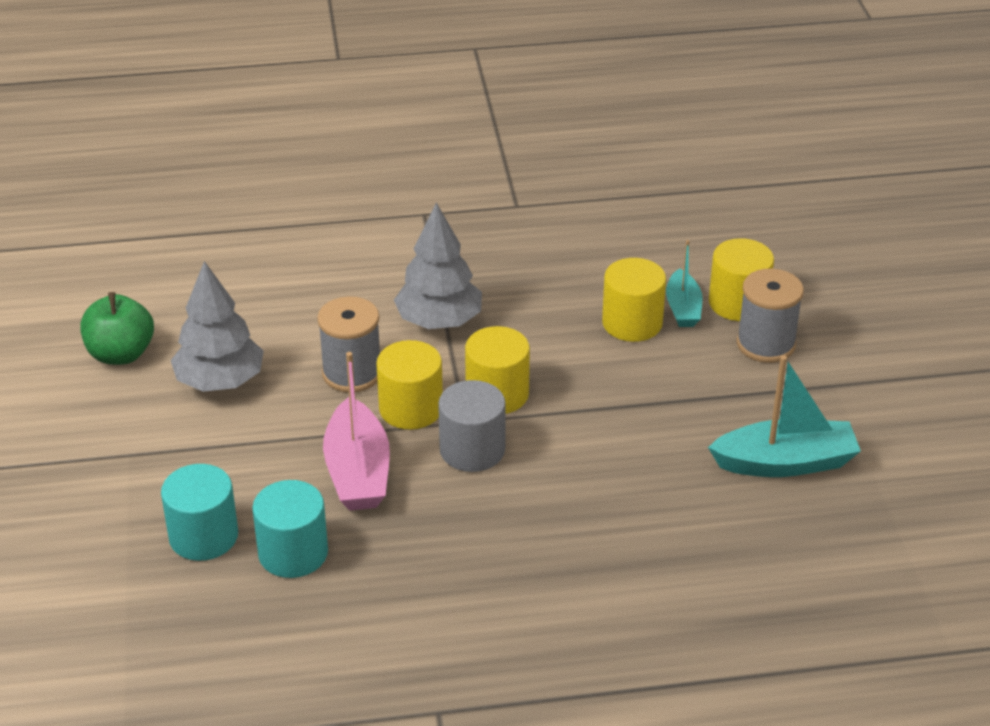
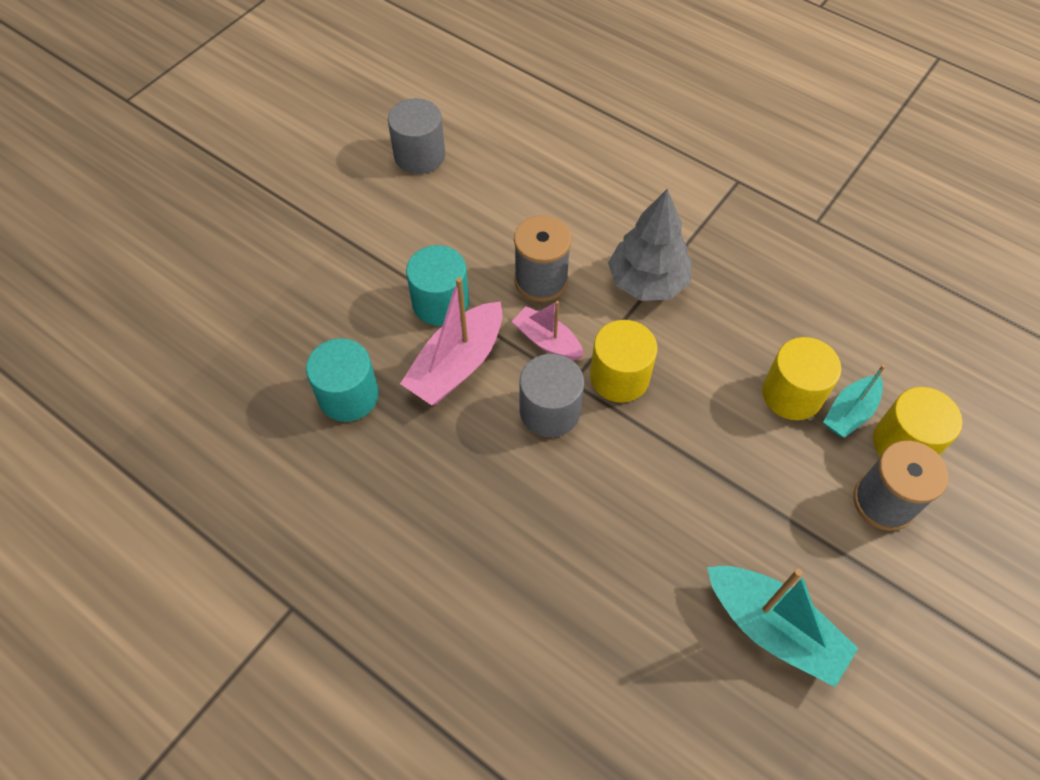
camera: 45 degrees right, 20 degrees up
(121, 354) = (419, 155): green apple -> grey cylinder
(203, 536) = (314, 336): turquoise cylinder -> turquoise cylinder (440, 302)
(220, 381) = (453, 222): grey tree -> none
(411, 408) = (547, 341): yellow cylinder -> pink boat

